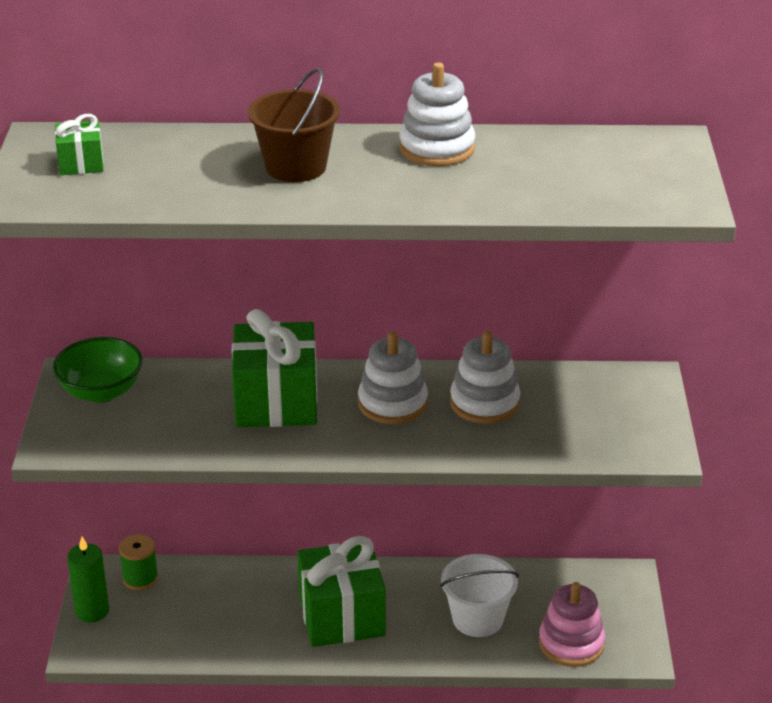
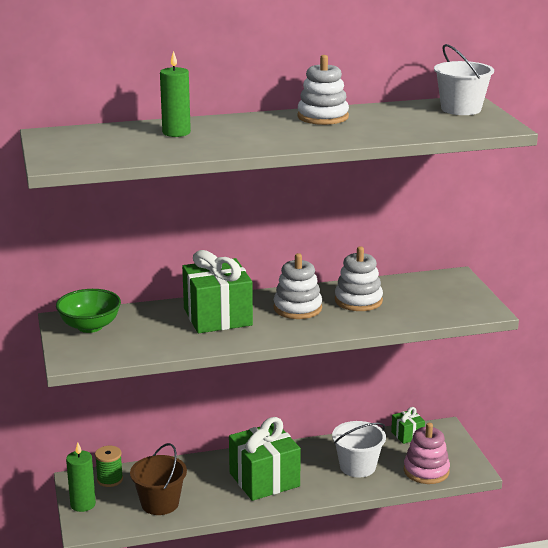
camera: 15 degrees left, 10 degrees down
(81, 163) = (86, 143): green gift -> green gift (407, 435)
(212, 157) = (176, 133): none -> green candle
(296, 167) = (237, 132): brown bucket -> brown bucket (160, 503)
(652, 156) = (461, 109): none -> white bucket

